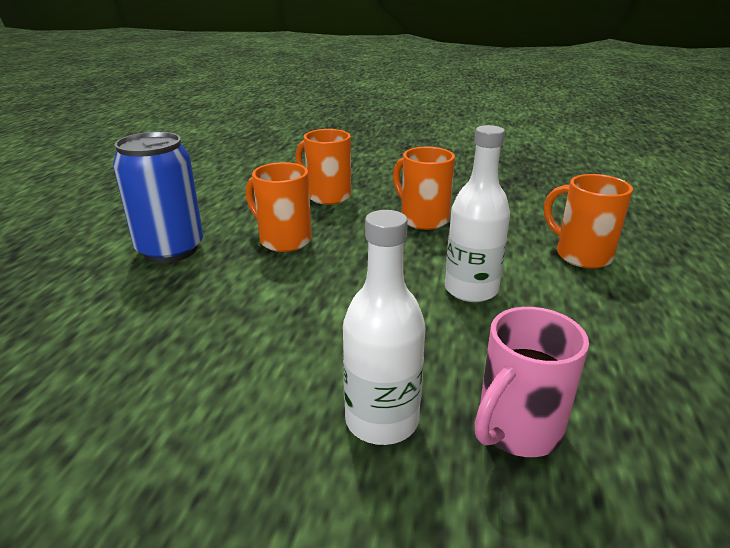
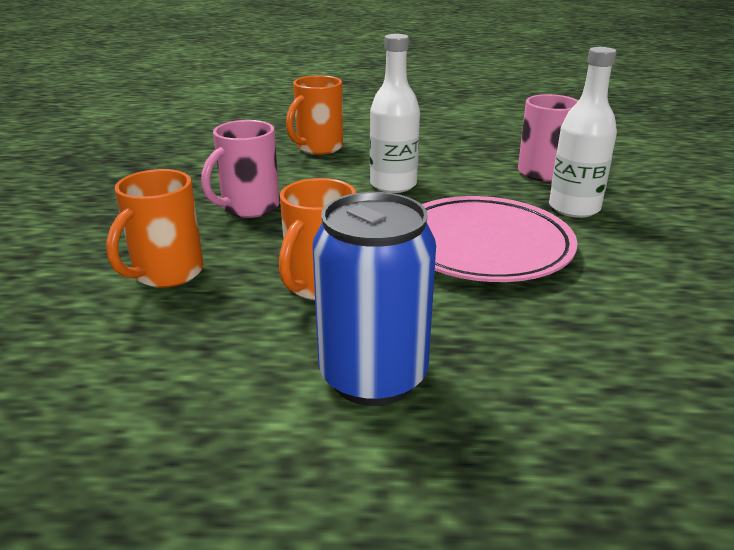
camera: 100 degrees left, 0 degrees up
(308, 321) = (483, 246): none -> pink plate
(422, 219) = (249, 208): orange mug -> pink mug

